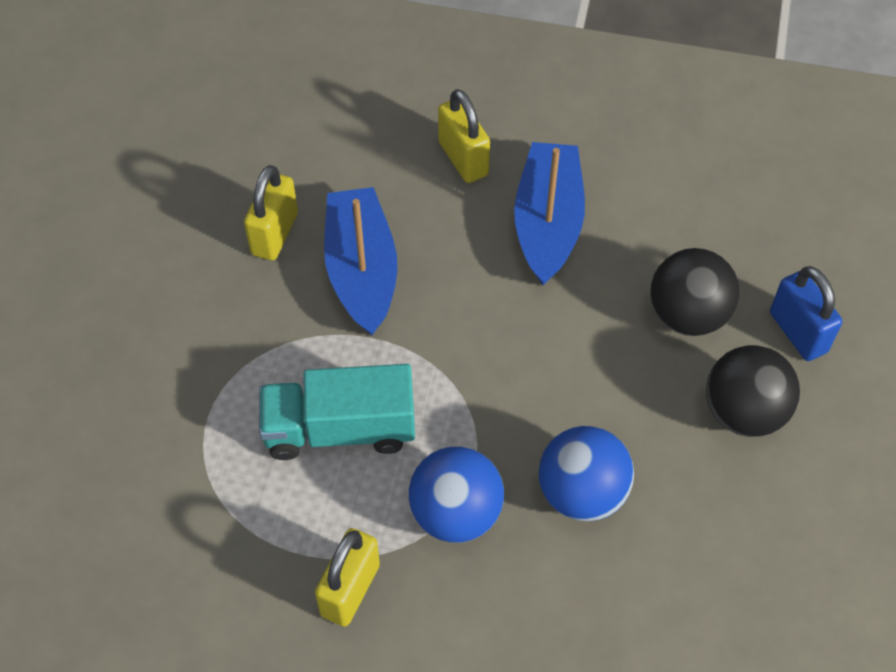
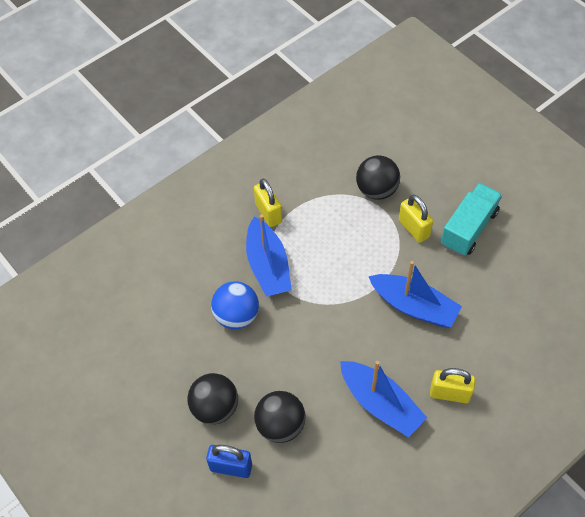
camera: 130 degrees right, 0 degrees up
(172, 451) = (376, 190): none -> black ball
(275, 234) = (462, 285): yellow padlock -> yellow padlock (414, 228)
(340, 429) = (339, 250): turquoise truck -> turquoise truck (469, 228)
(456, 513) = (268, 266): blue ball -> blue boat

